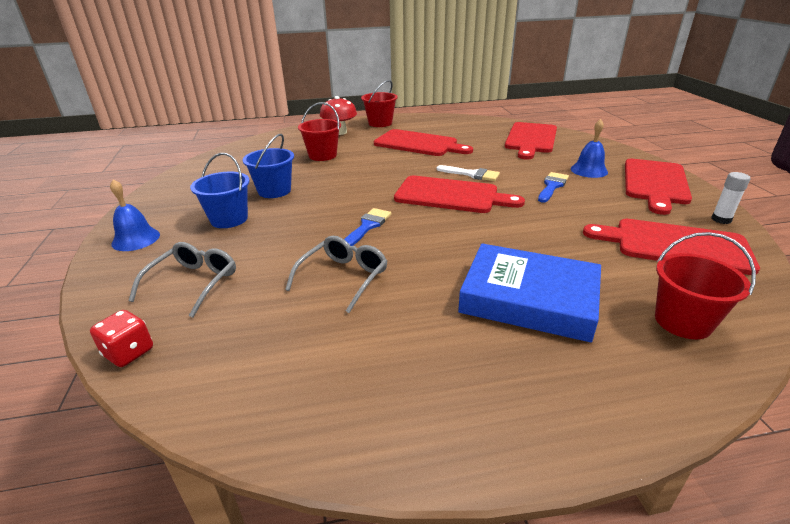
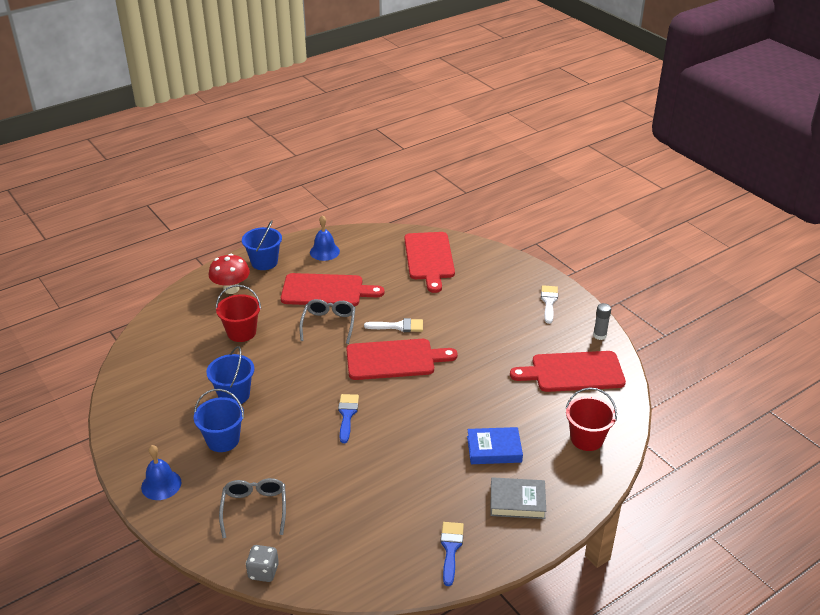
camera: 25 degrees left, 5 degrees up
(129, 352) = (263, 572): red dice -> grey dice
(343, 278) = (362, 470): grey glasses -> grey glasses (329, 324)
(380, 123) = (264, 262): red bucket -> blue bucket
(529, 299) = (494, 449): blue book -> blue book, size x0.61
(537, 374) = (517, 501): none -> grey book
(552, 186) = (471, 326): blue brush -> blue brush (451, 548)
(589, 170) = (494, 296): blue bell -> blue bell (324, 251)
(655, 183) = (549, 302): red cutting board -> white brush
(721, 219) = (599, 335): white glue stick -> grey glue stick

